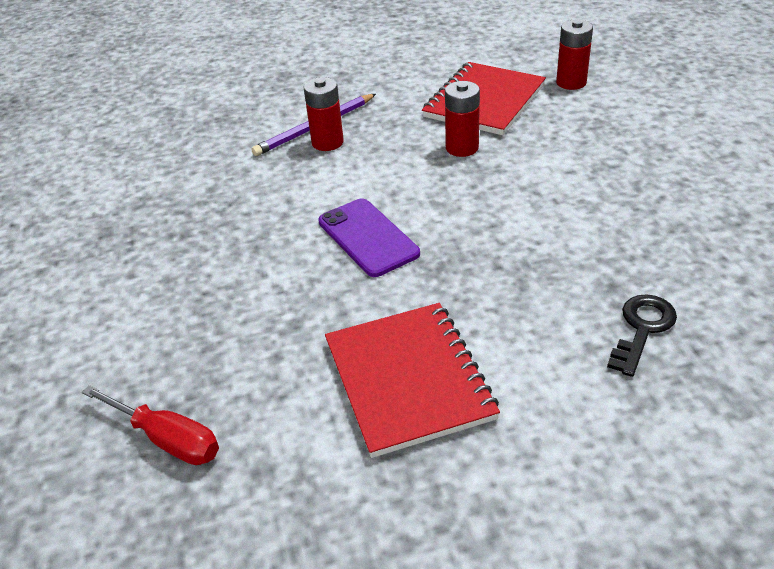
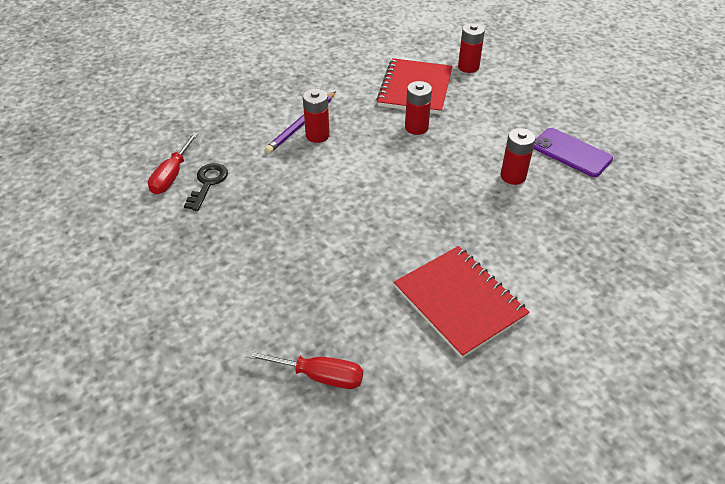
camera: 20 degrees left, 5 degrees up
(130, 167) = (172, 175): none -> red screwdriver
(368, 237) = (383, 205): purple phone -> purple phone (571, 153)
(569, 225) = (513, 176): none -> red battery
(642, 329) = (586, 241): black key -> black key (207, 183)

